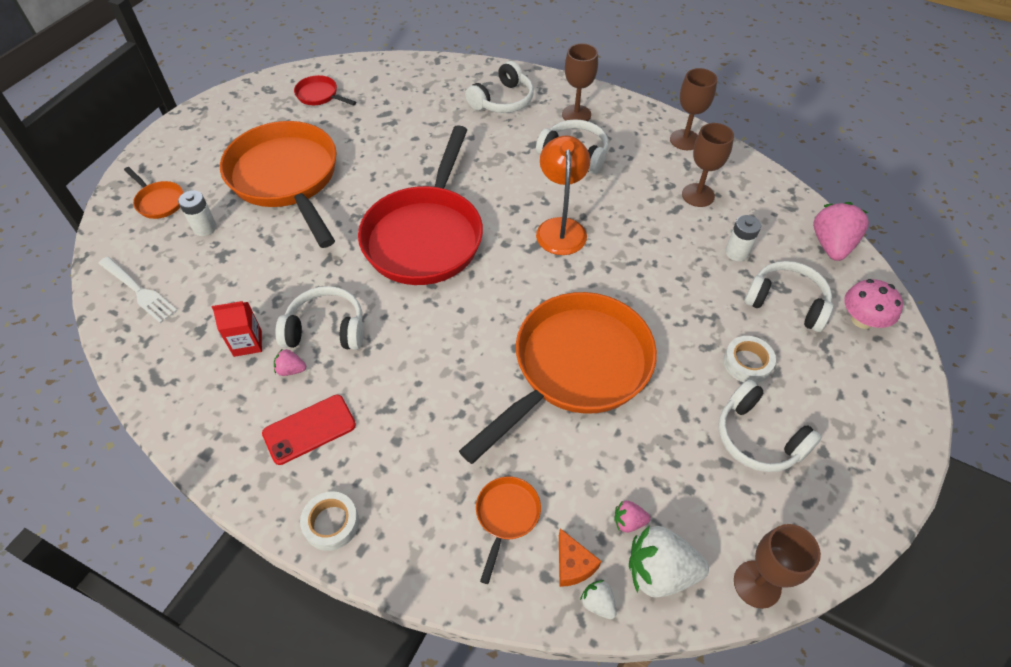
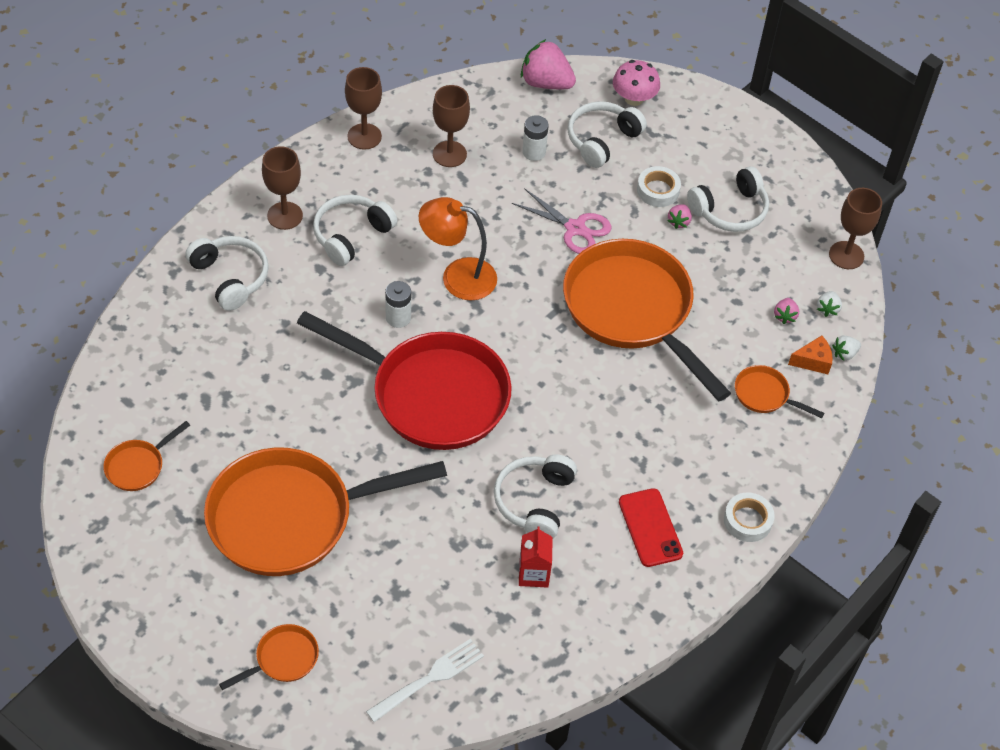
camera: 80 degrees left, 0 degrees up
(205, 228) = (347, 609): white battery -> white battery (398, 318)
(291, 370) = (578, 537): pink strawberry -> pink strawberry (679, 222)
(319, 95) = (138, 466): red pan -> orange pan
(659, 301) = (575, 228): none -> pink scissors
(660, 571) = (827, 309): white strawberry -> white strawberry, size x0.48

